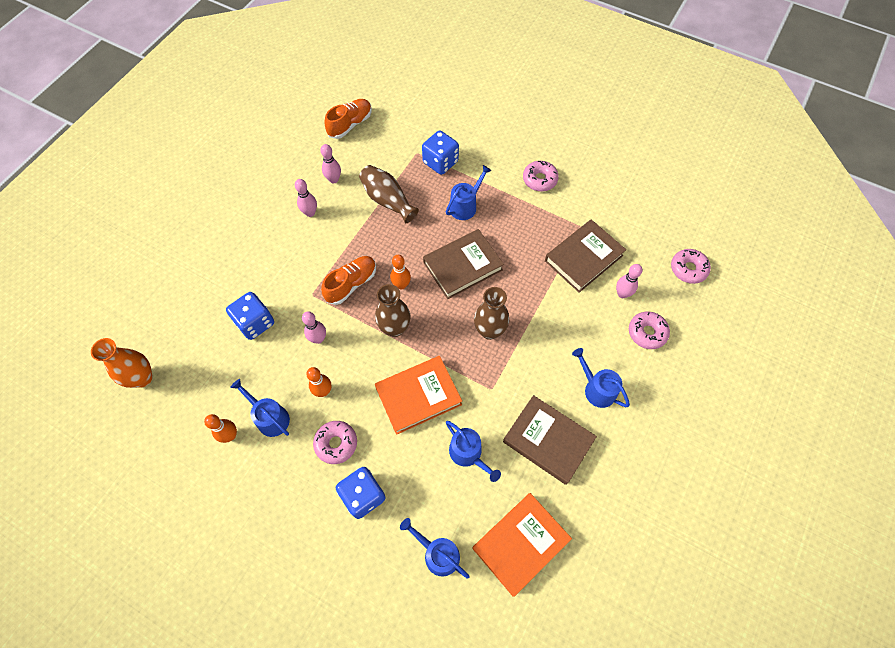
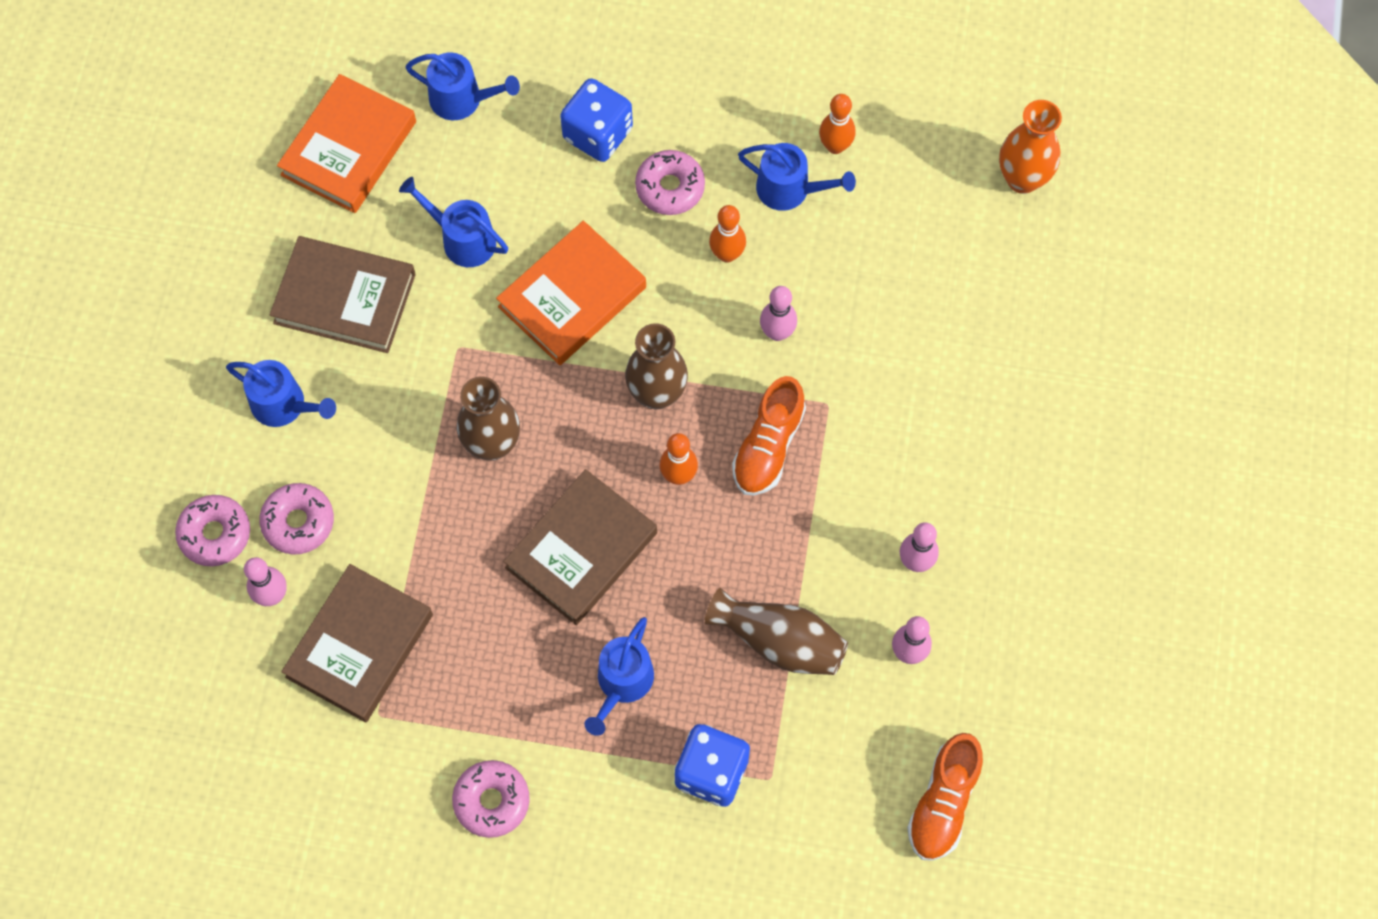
camera: 160 degrees right, 5 degrees up
(255, 323) = (897, 323): blue dice -> none
(688, 269) = (155, 691): pink donut -> pink donut (298, 522)

